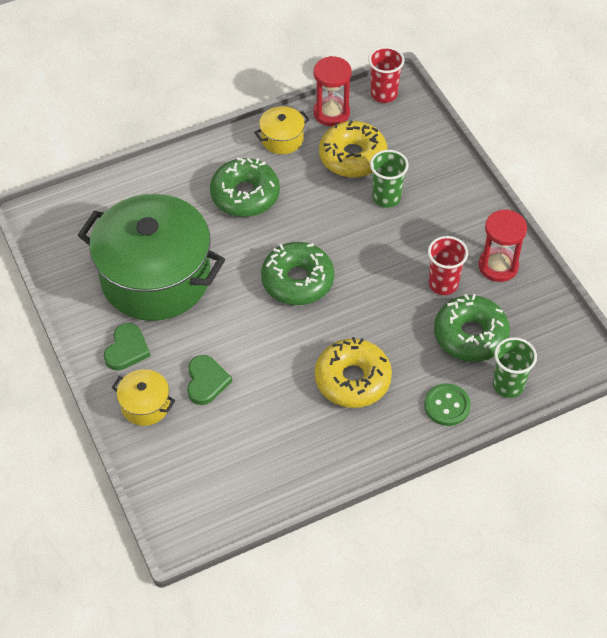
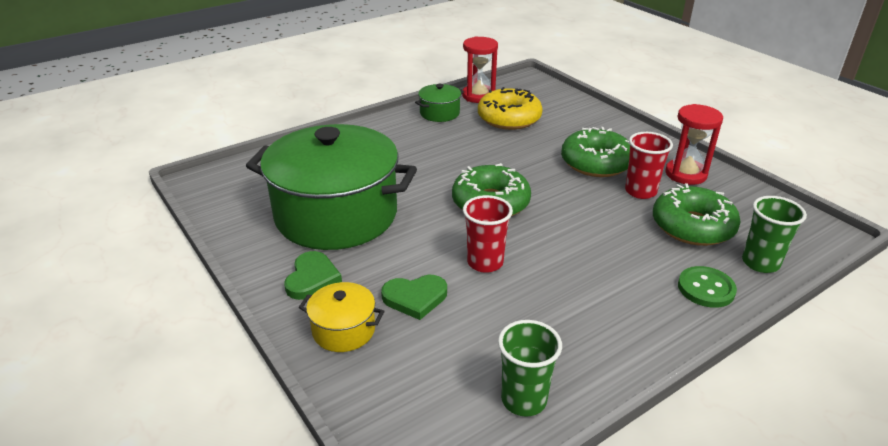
camera: 10 degrees left, 20 degrees down
(206, 381) = (415, 298): green heart -> green heart turned 90 degrees clockwise
(245, 195) = (416, 149): green donut -> green donut (596, 163)
(282, 139) = (439, 113): yellow pot -> green pot
(352, 379) = (586, 277): yellow donut -> none
(384, 94) = (519, 83): red cup -> red cup (485, 262)
(386, 198) = (553, 140): green cup -> green cup (523, 400)

